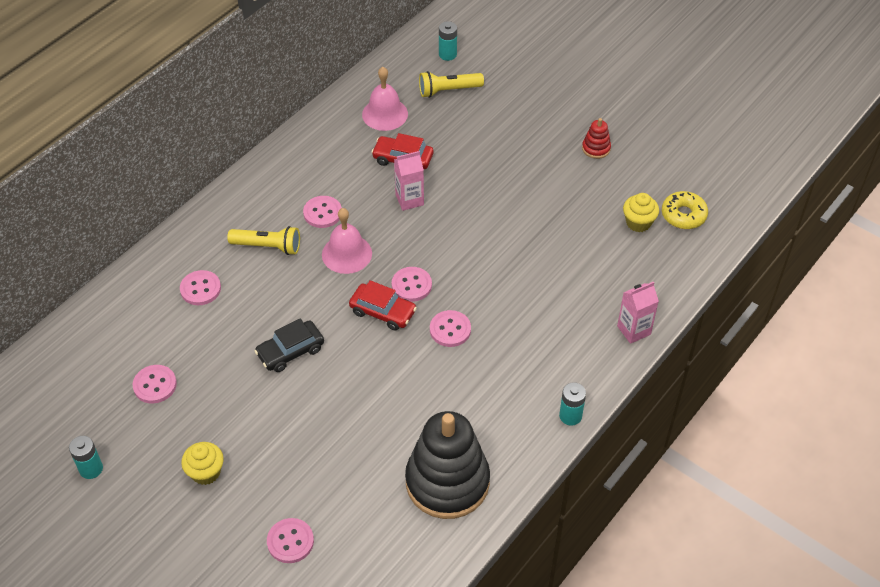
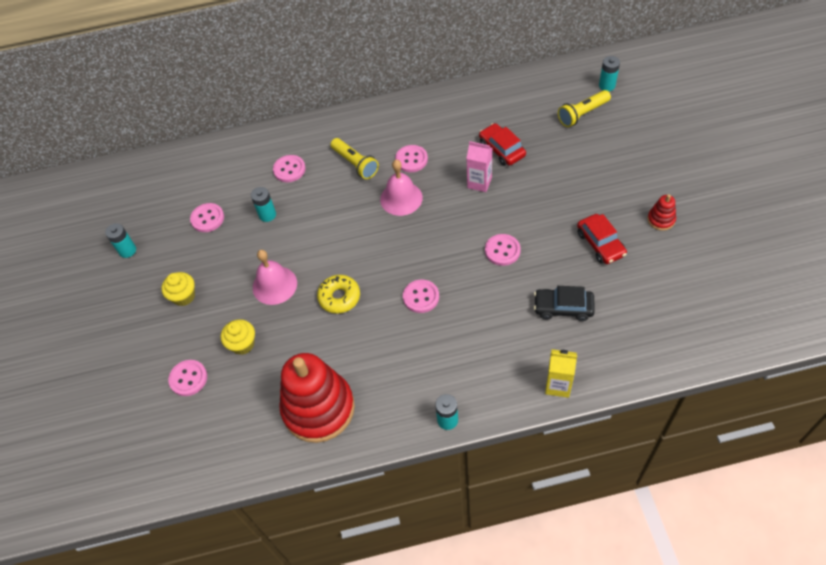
camera: 45 degrees right, 5 degrees up
(220, 344) = (267, 215): none -> turquoise battery
(290, 351) = (304, 246): black car -> black car (563, 308)
(383, 312) = (387, 255): red car -> red car (600, 244)
(385, 114) = (519, 109): pink bell -> pink bell (274, 285)
(411, 285) = (424, 247): pink button -> pink button (502, 250)
(447, 482) = (318, 408): black stacking toy -> red stacking toy
(448, 90) = (582, 114): yellow flashlight -> yellow flashlight turned 60 degrees counterclockwise
(634, 330) = (558, 385): pink carton -> yellow carton
(638, 223) = (641, 300): yellow cupcake -> yellow cupcake (242, 344)
(683, 215) = (687, 316): yellow donut -> yellow donut (339, 297)

